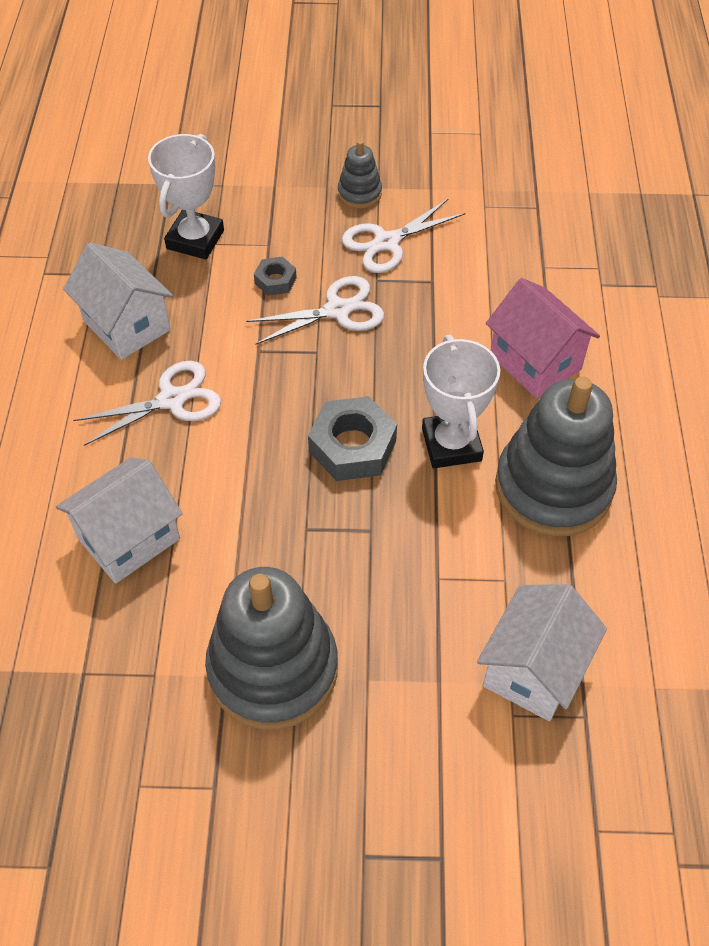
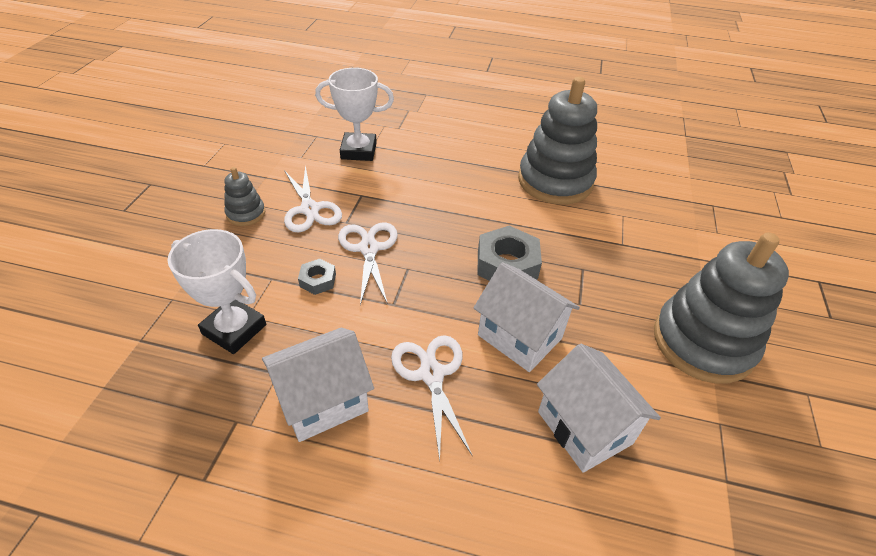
camera: 80 degrees left, 10 degrees down
(451, 444) = (514, 216): white trophy -> white trophy (358, 151)
(533, 669) = (685, 217): white house -> white house (519, 337)
(535, 362) = (454, 166): pink house -> none

